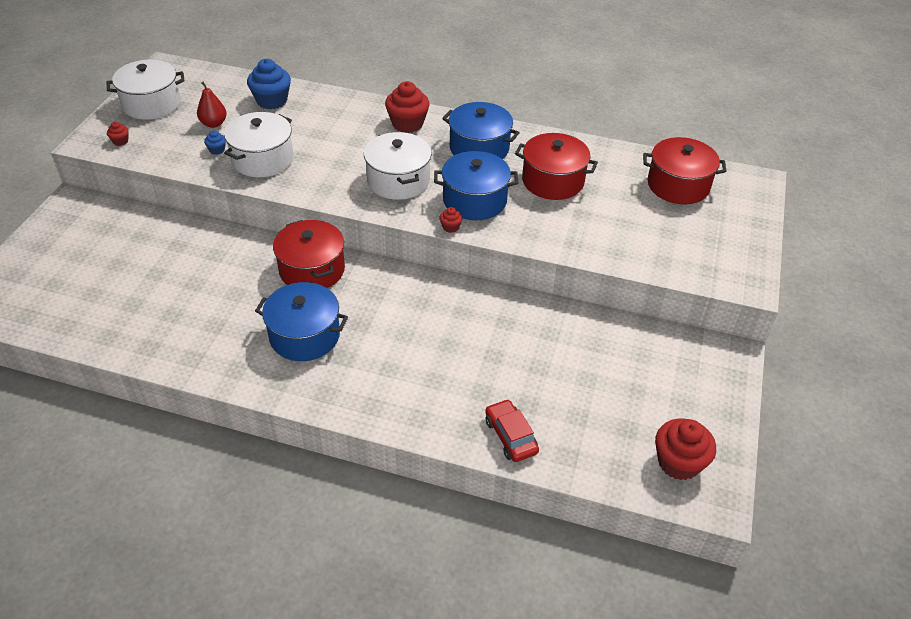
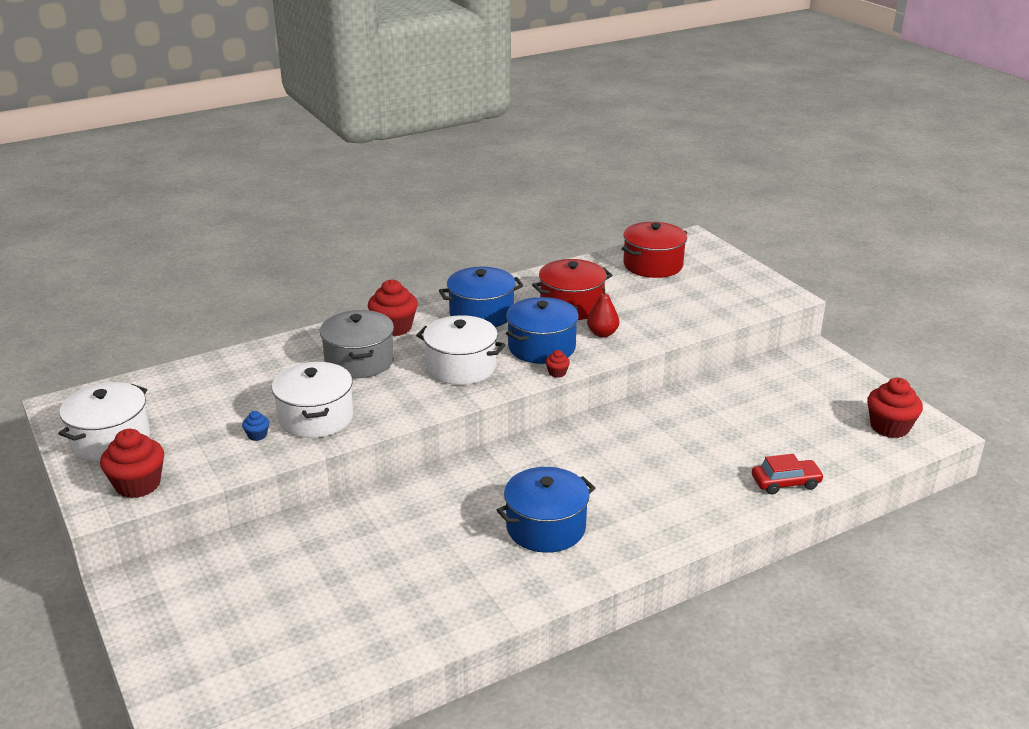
camera: 45 degrees left, 15 degrees down
(120, 141) = (138, 485): red cupcake -> red cupcake, size x2.16
(214, 124) = (212, 419): red pear -> red pear (602, 333)
(272, 101) = (237, 374): blue cupcake -> none
(312, 270) = (468, 483): red pot -> none
(348, 135) = (359, 361): none -> grey pot
(510, 436) = (786, 483): red car -> red car turned 150 degrees clockwise

